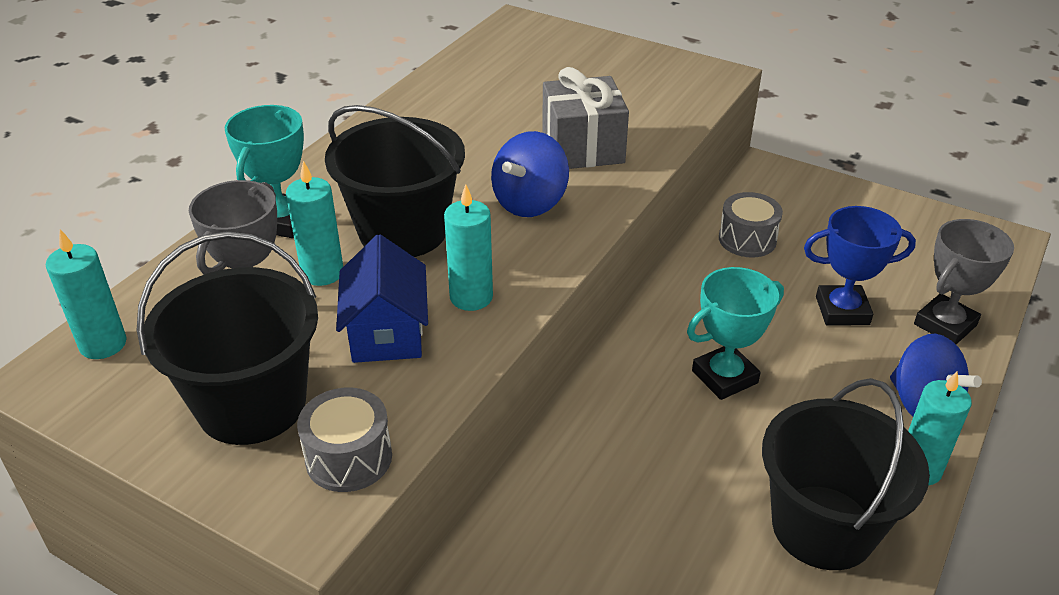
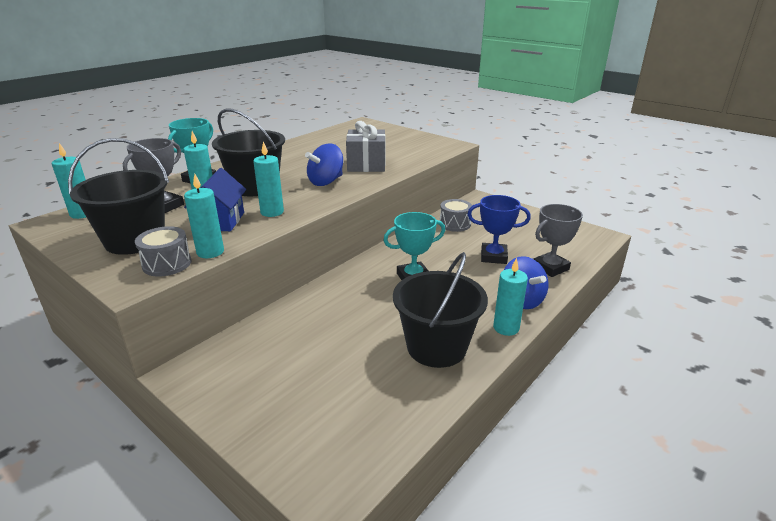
camera: 10 degrees right, 10 degrees down
(412, 417) = (210, 252): none -> turquoise candle

